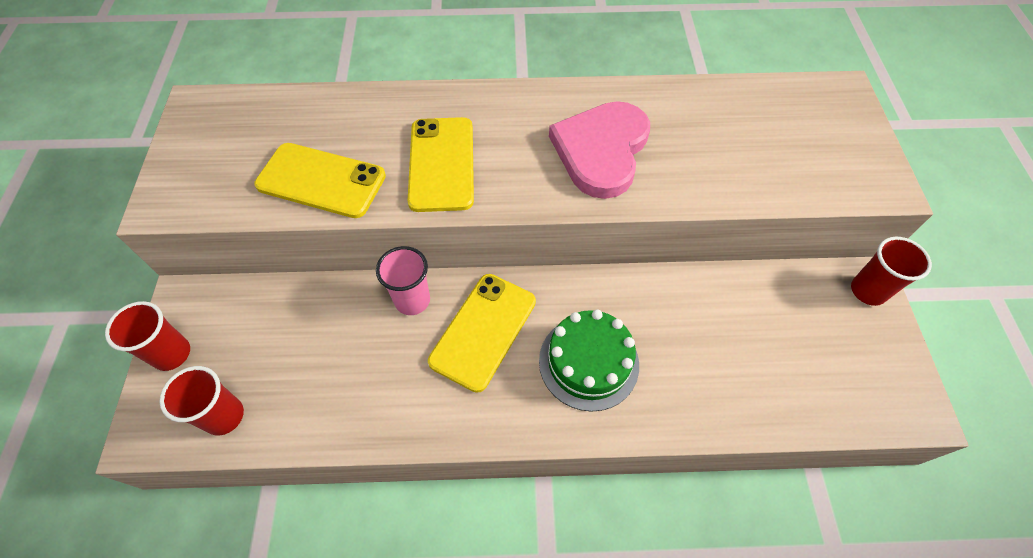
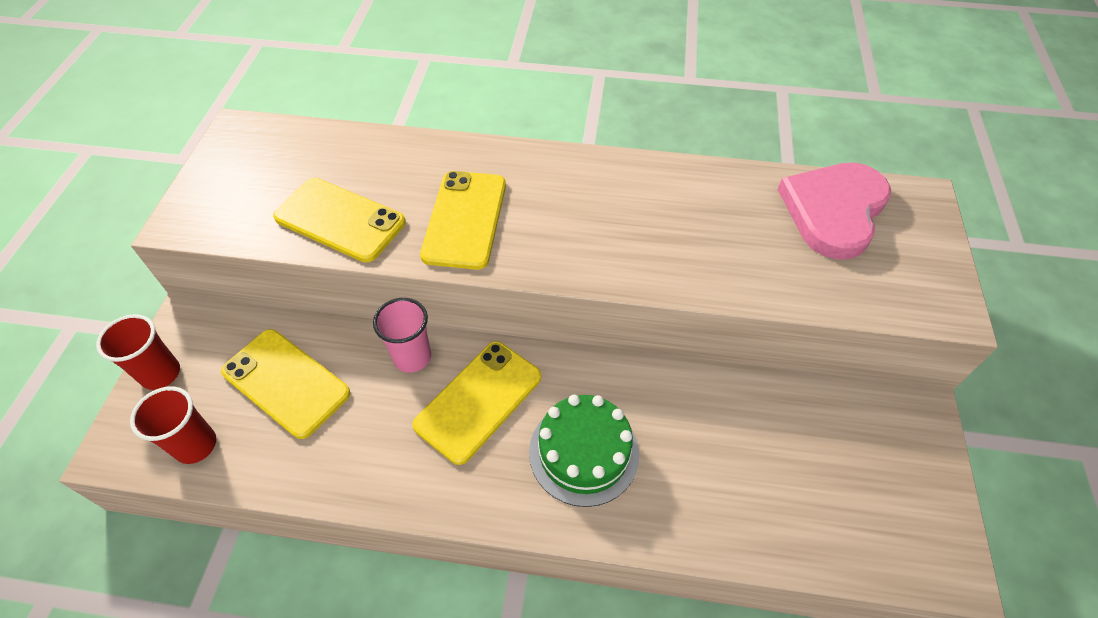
camera: 10 degrees right, 5 degrees down
(297, 343) = (286, 382): none -> yellow phone
(601, 151) = (635, 228): pink heart -> pink heart (834, 211)
(868, 291) = (919, 425): red cup -> none

